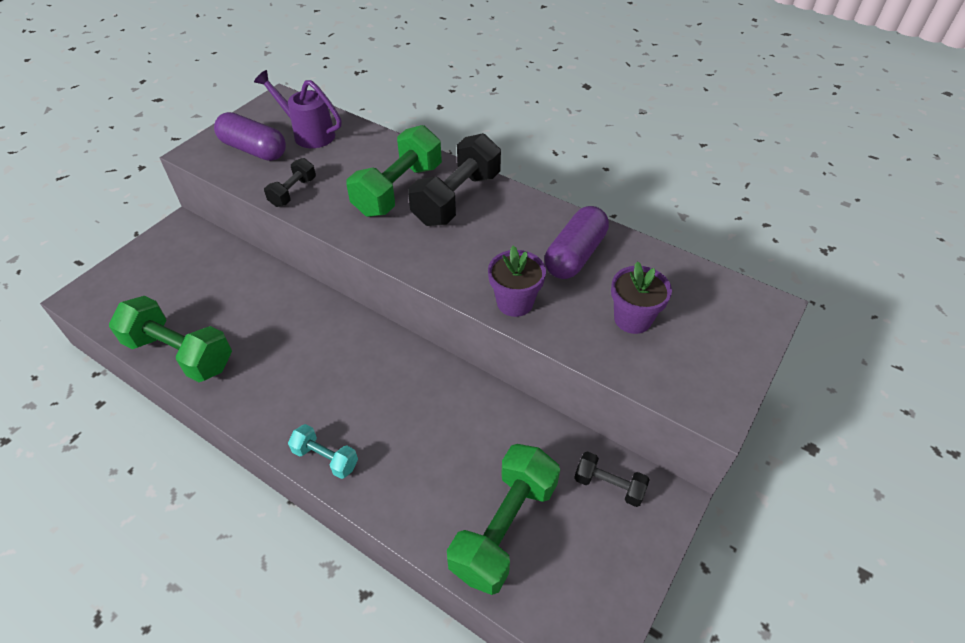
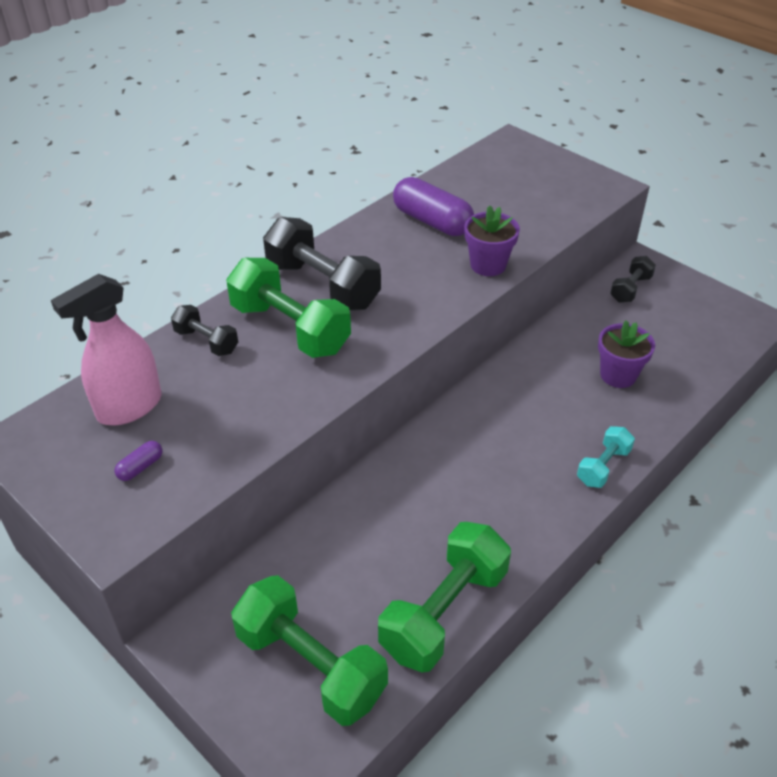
camera: 80 degrees left, 5 degrees down
(254, 150) = (140, 467): purple capsule -> purple capsule, size x0.43
(293, 192) = (259, 423): black dumbbell -> black dumbbell (206, 341)
(308, 133) = (129, 407): purple watering can -> pink spray bottle
(504, 528) = (671, 352): green dumbbell -> green dumbbell (310, 665)
(632, 319) = (517, 205): purple flower pot -> purple flower pot (618, 375)

